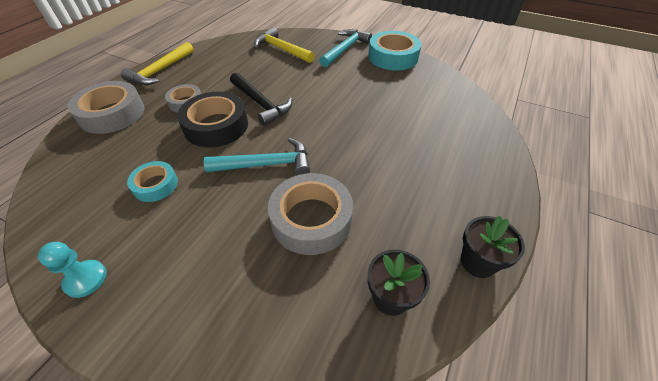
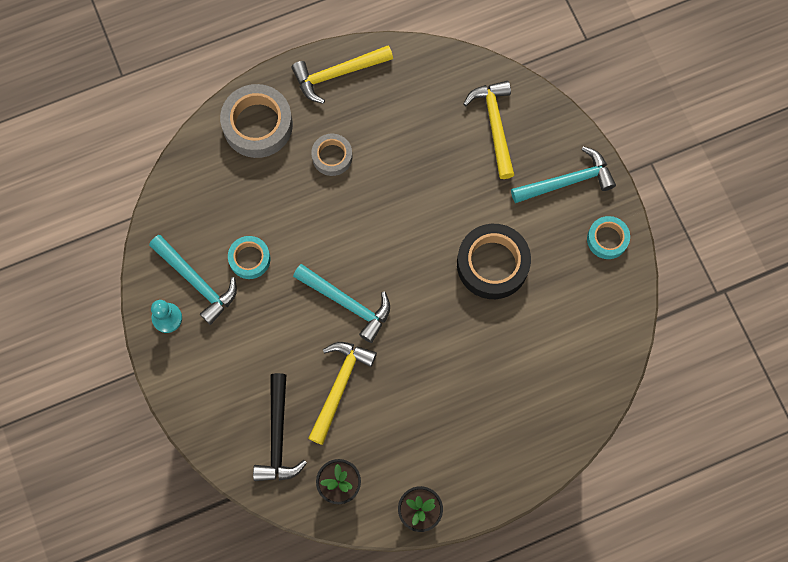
camera: 40 degrees right, 25 degrees up
(107, 229) = (196, 281): none -> turquoise hammer
(216, 126) = (338, 217): black tape -> black tape (492, 264)
(260, 103) = (400, 214): black hammer -> black hammer (278, 436)
(311, 219) = (339, 386): grey tape -> yellow hammer
(393, 57) = (607, 239): turquoise tape -> turquoise tape, size x0.57

